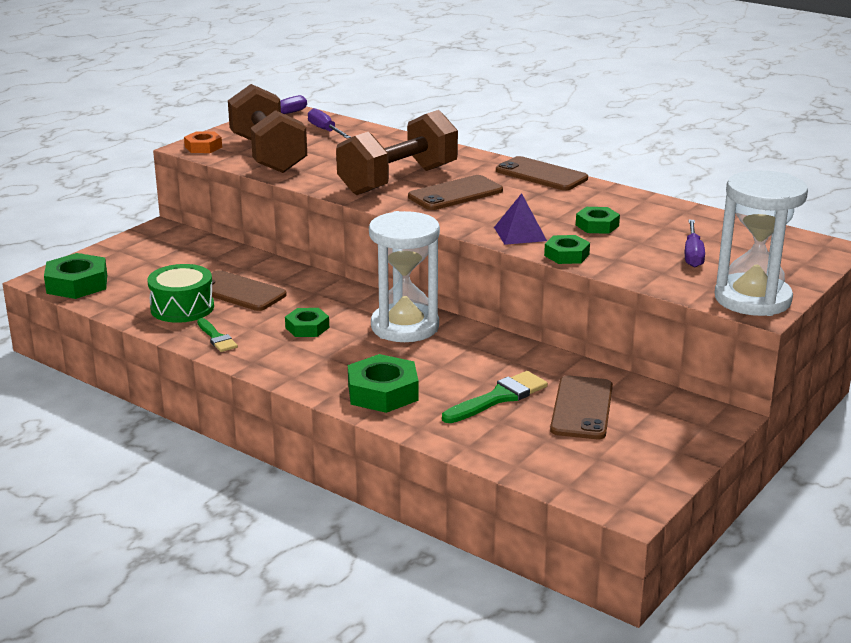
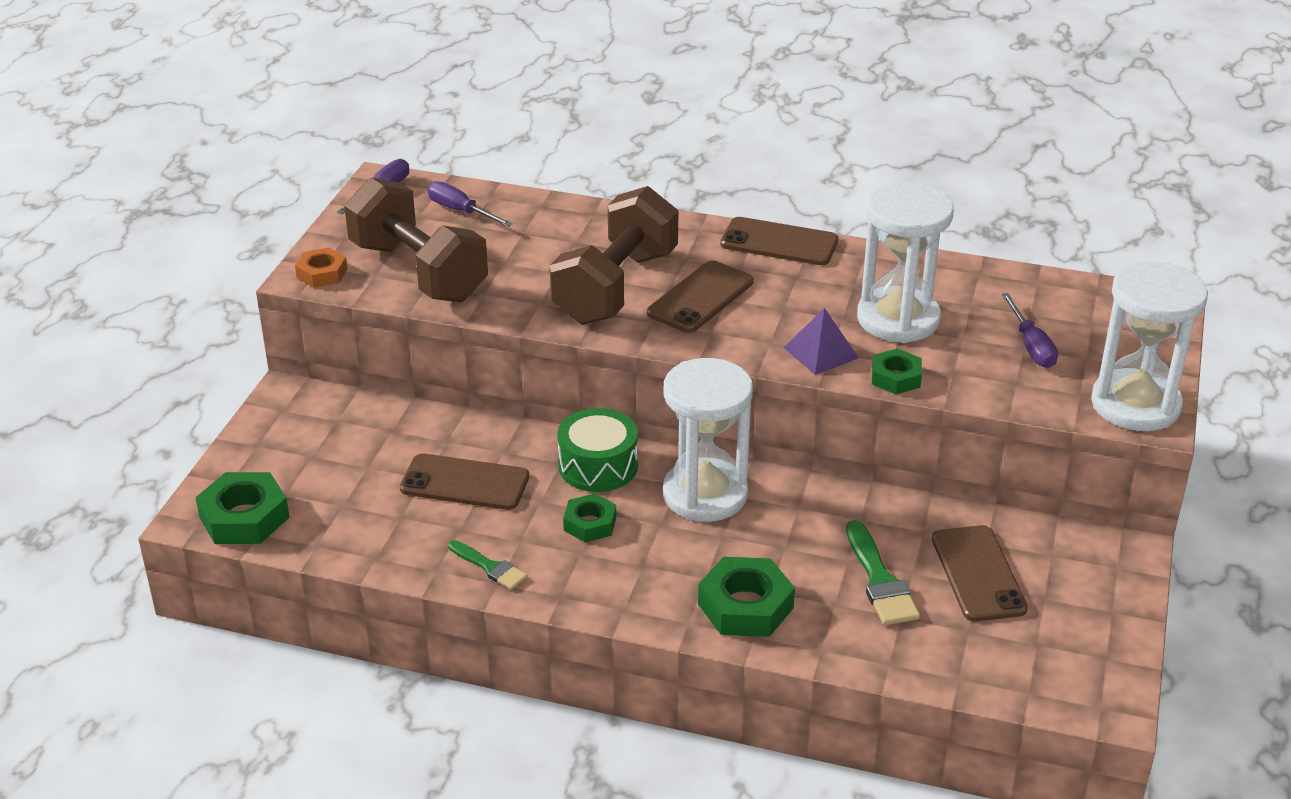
camera: 20 degrees left, 10 degrees up
(182, 308) = (412, 527): green drum -> green drum (598, 466)
(499, 397) = (880, 581): green brush -> green brush turned 135 degrees clockwise
(597, 225) = (898, 319): green nut -> white hourglass

